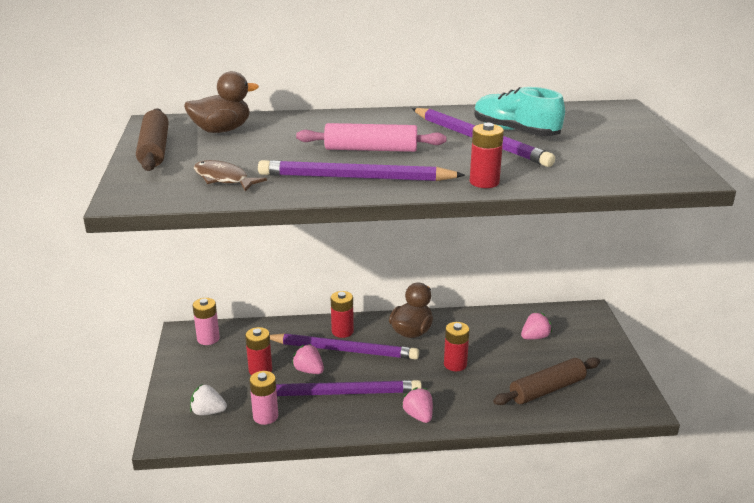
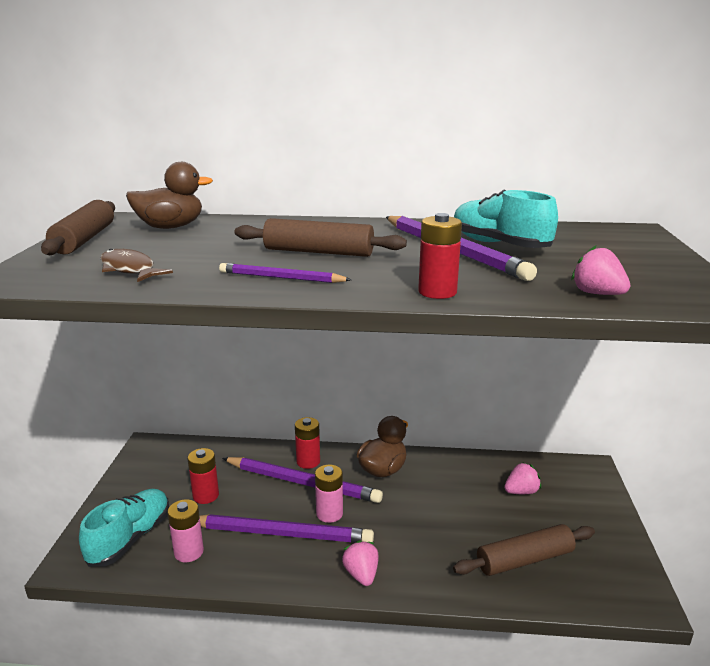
camera: 10 degrees right, 5 degrees down
(208, 339) = (168, 454): pink battery -> pink battery (329, 514)
(208, 412) = (130, 538): white strawberry -> turquoise shoe
(309, 370) = (256, 502): pink strawberry -> pink strawberry (597, 294)
(356, 178) = (281, 278): purple pencil -> purple pencil, size x0.55
(371, 149) = (318, 252): pink rolling pin -> brown rolling pin
(455, 364) = (421, 514): red battery -> none

